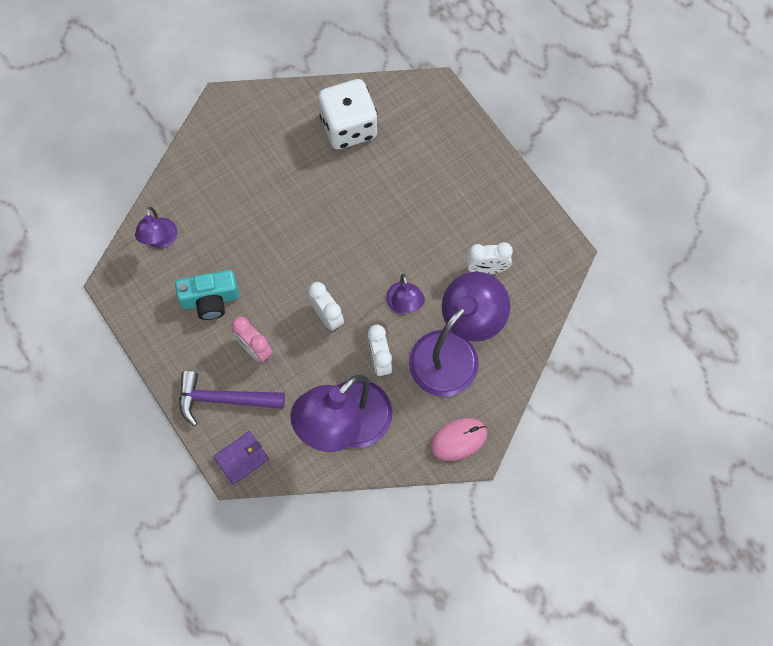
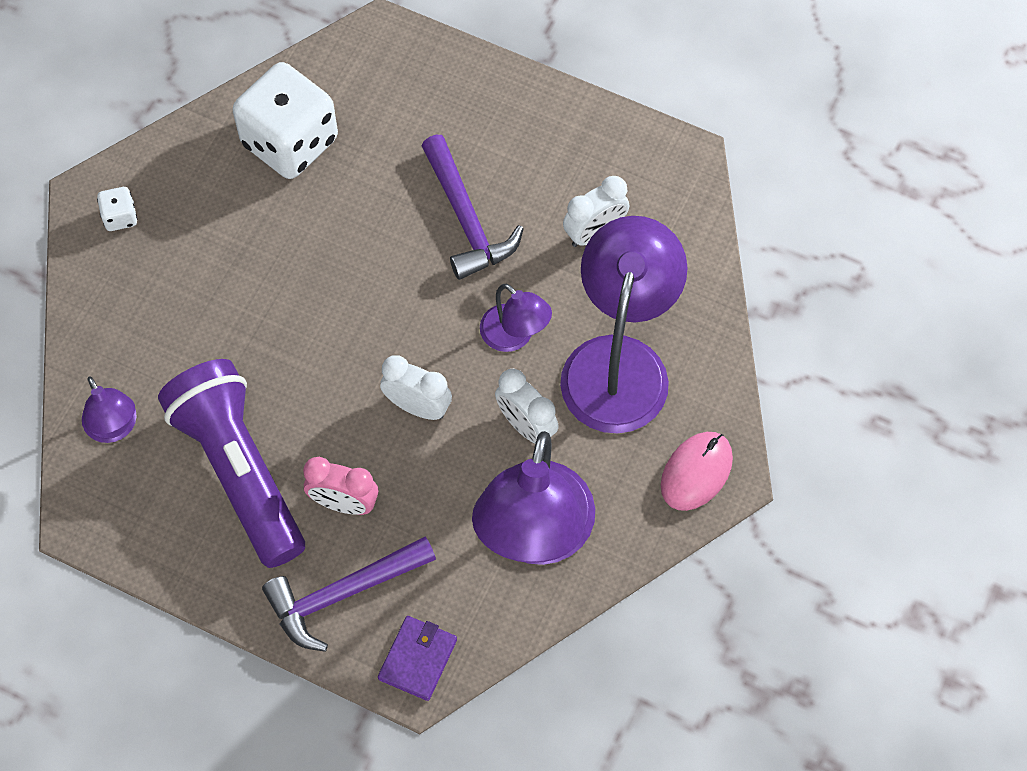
camera: 30 degrees left, 5 degrees down
(210, 300) = (239, 470): turquoise camera -> purple flashlight
(232, 123) = (120, 217): none -> white dice
(419, 223) = (466, 219): none -> purple hammer

